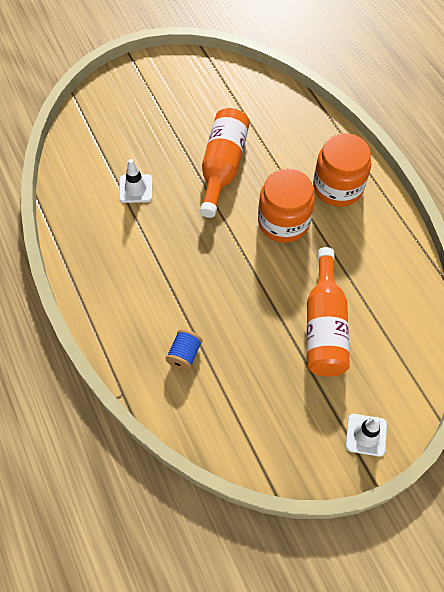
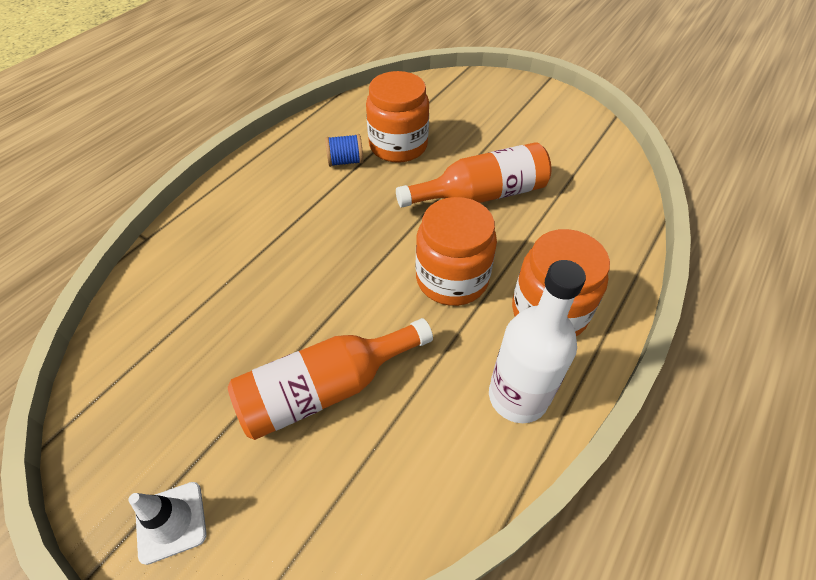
camera: 60 degrees right, 10 degrees down
(135, 188) = (398, 146): white traffic cone -> orange jar
(184, 354) = (216, 266): blue spool -> blue spool (345, 161)
(382, 234) = (518, 396): none -> white bottle

